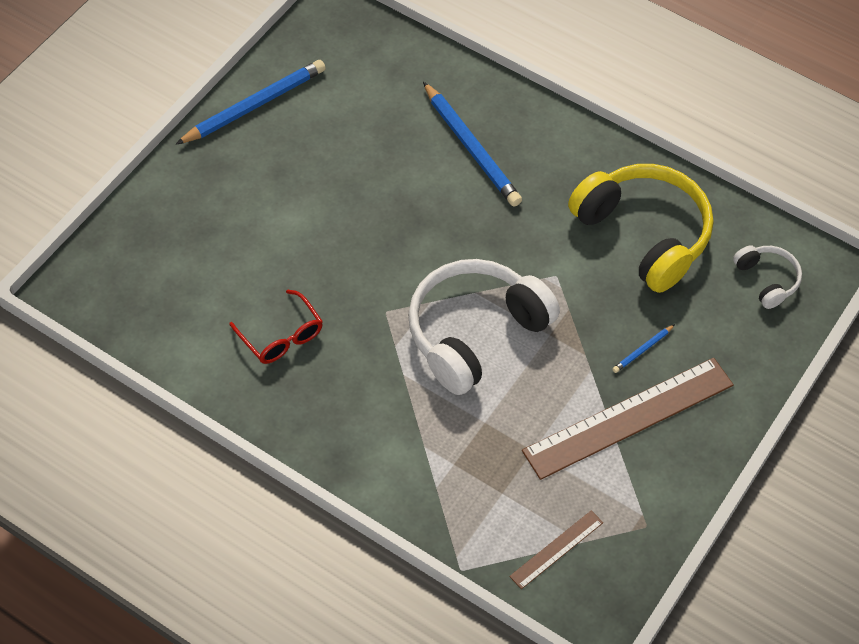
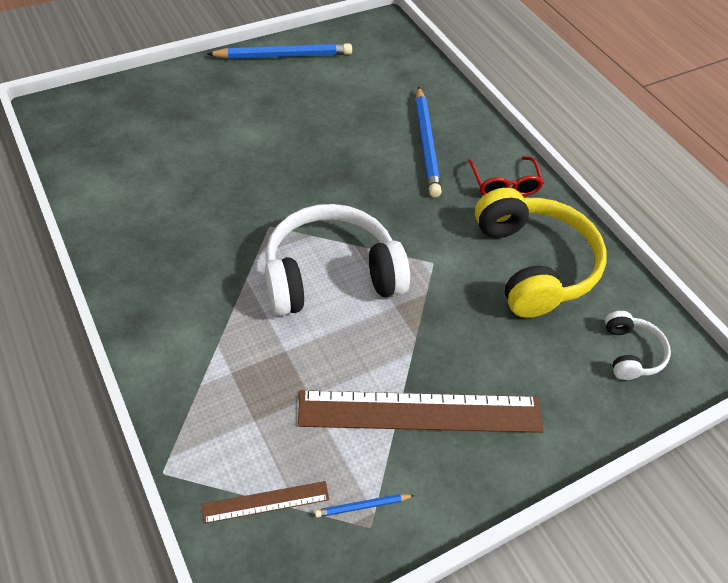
camera: 25 degrees right, 5 degrees down
(282, 336) = (173, 207): red glasses -> red glasses (504, 184)
(642, 350) = (472, 358): blue pencil -> blue pencil (362, 506)

